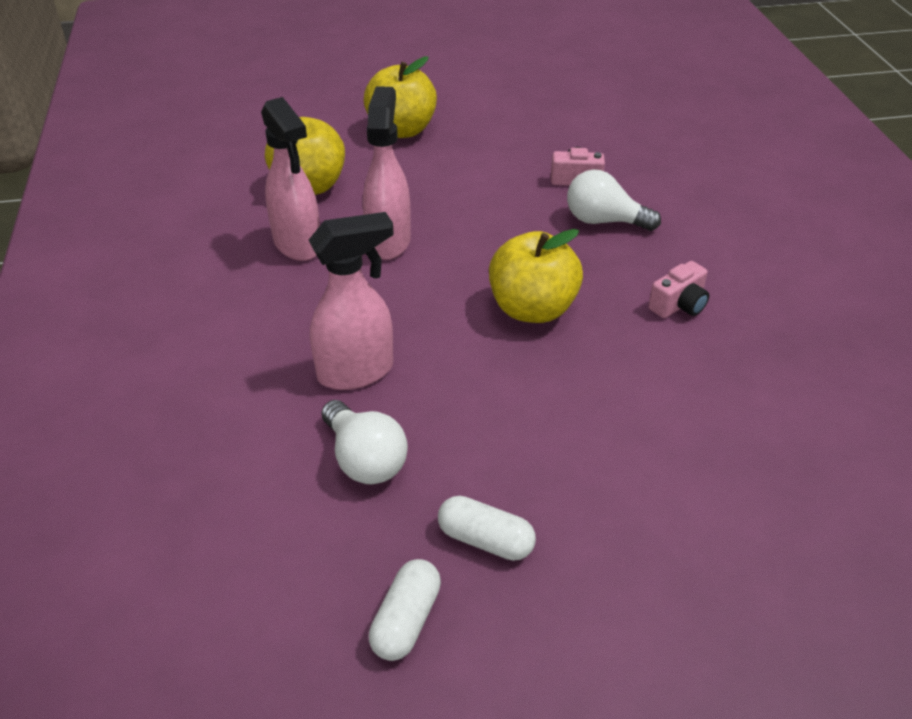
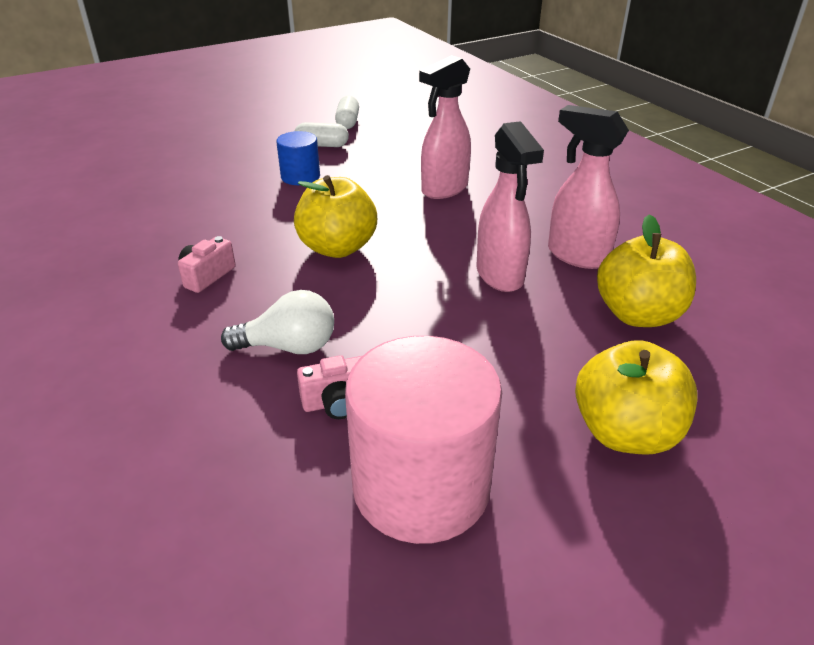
camera: 160 degrees right, 5 degrees down
(364, 459) = (405, 158): white light bulb -> none
(539, 133) = (421, 486): none -> pink cylinder
(545, 454) = (300, 177): none -> blue cylinder

